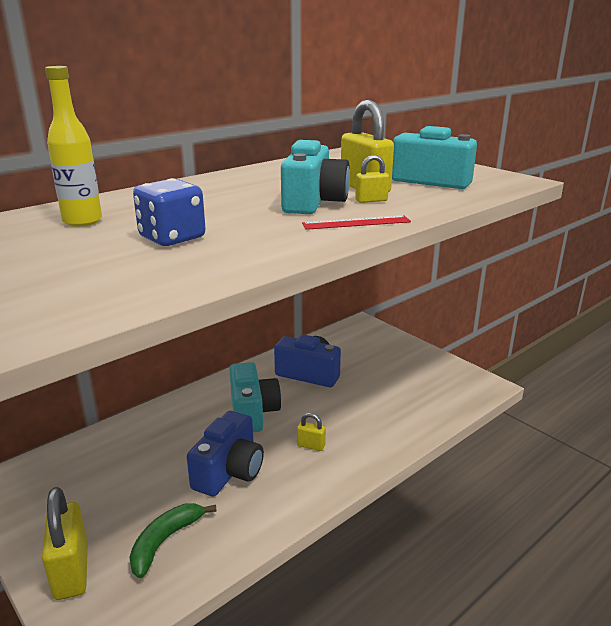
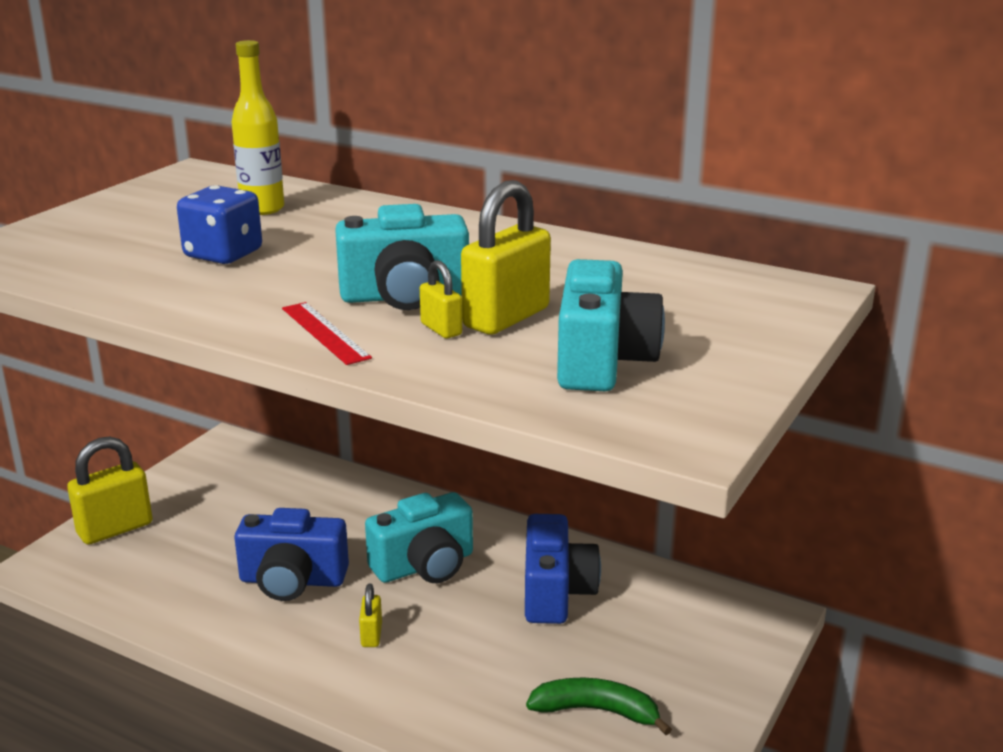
camera: 70 degrees right, 0 degrees up
(165, 541) = (164, 570): green banana -> green banana (596, 711)

